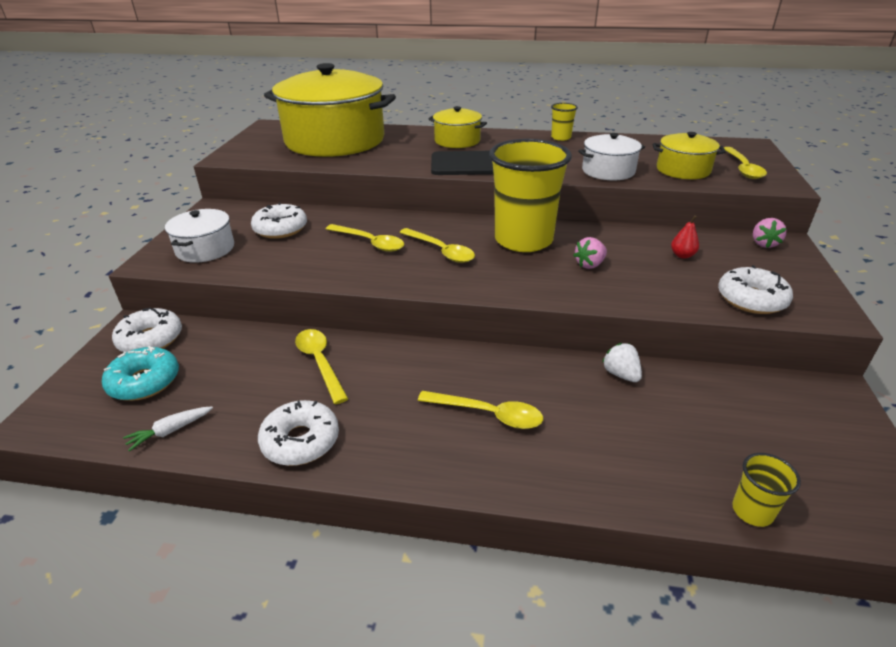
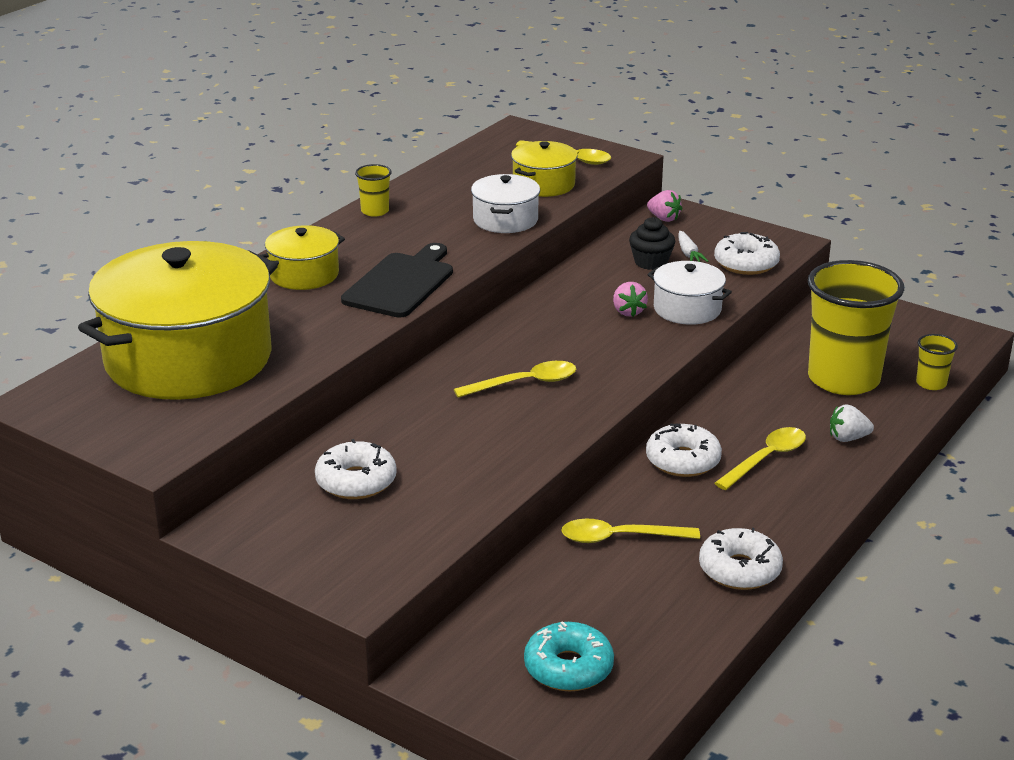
camera: 65 degrees left, 5 degrees down
(151, 339) = (474, 660): white donut -> white donut (683, 460)
(170, 431) = (674, 652): white carrot -> white carrot (688, 253)
(205, 249) = (361, 548): white pot -> white pot (687, 309)
(369, 242) = (460, 424): yellow spoon -> none
(523, 240) = (545, 329): yellow cup -> yellow cup (843, 379)
(621, 374) = (756, 377): white strawberry -> white strawberry (848, 438)
(682, 255) = (651, 262): red pear -> black cupcake

